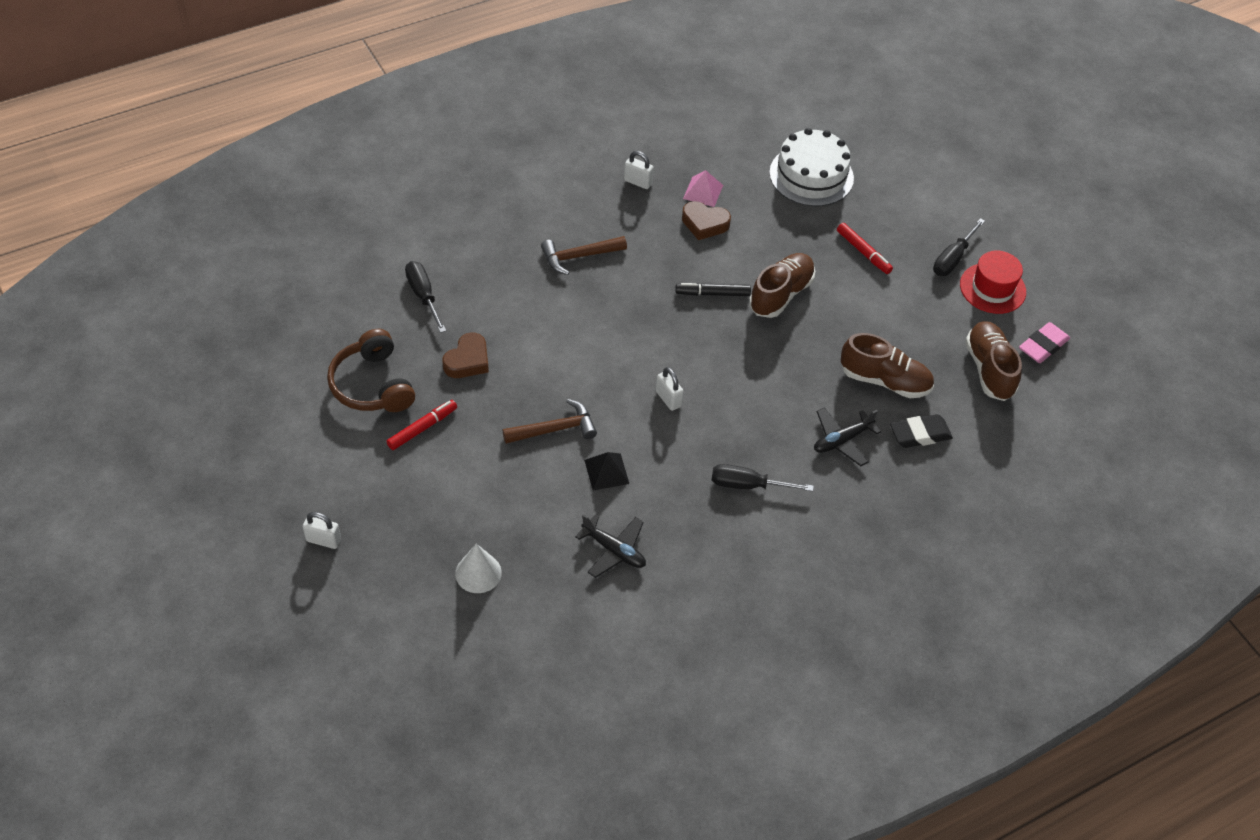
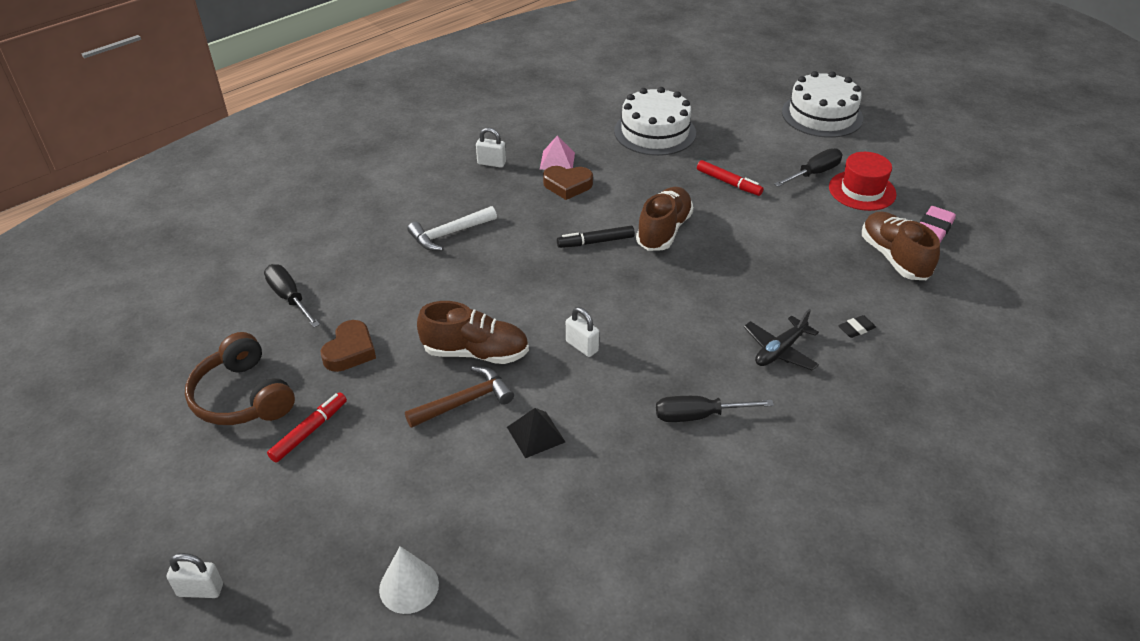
camera: 10 degrees left, 10 degrees down
(579, 256) = (449, 234): brown hammer -> white hammer
(614, 550) = (569, 521): black plane -> none
(885, 381) = (798, 287): brown shoe -> brown shoe (476, 352)
(920, 434) = (856, 329): black eraser -> black eraser, size x0.57
(953, 258) = (813, 173): black screwdriver -> black screwdriver turned 150 degrees counterclockwise
(992, 188) = (822, 115): none -> white cake

